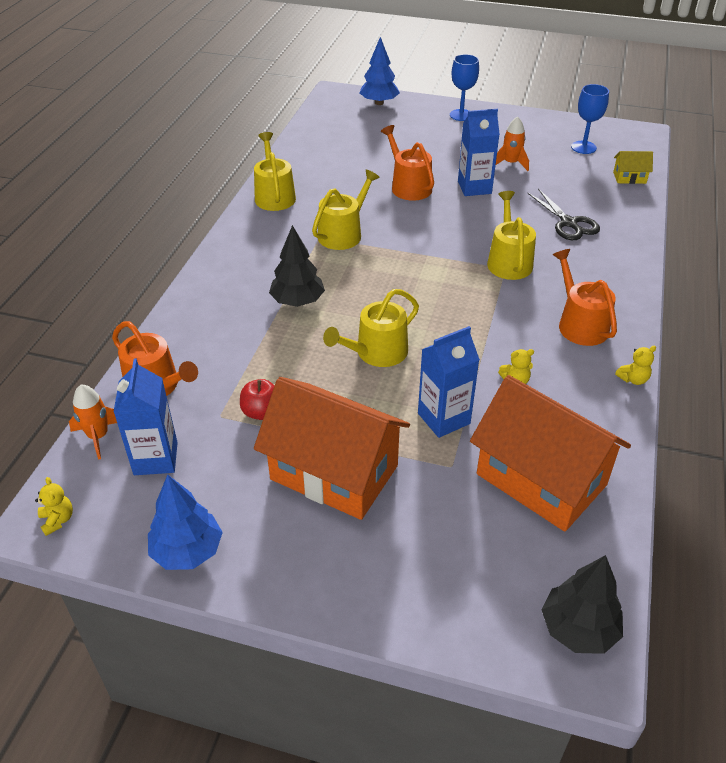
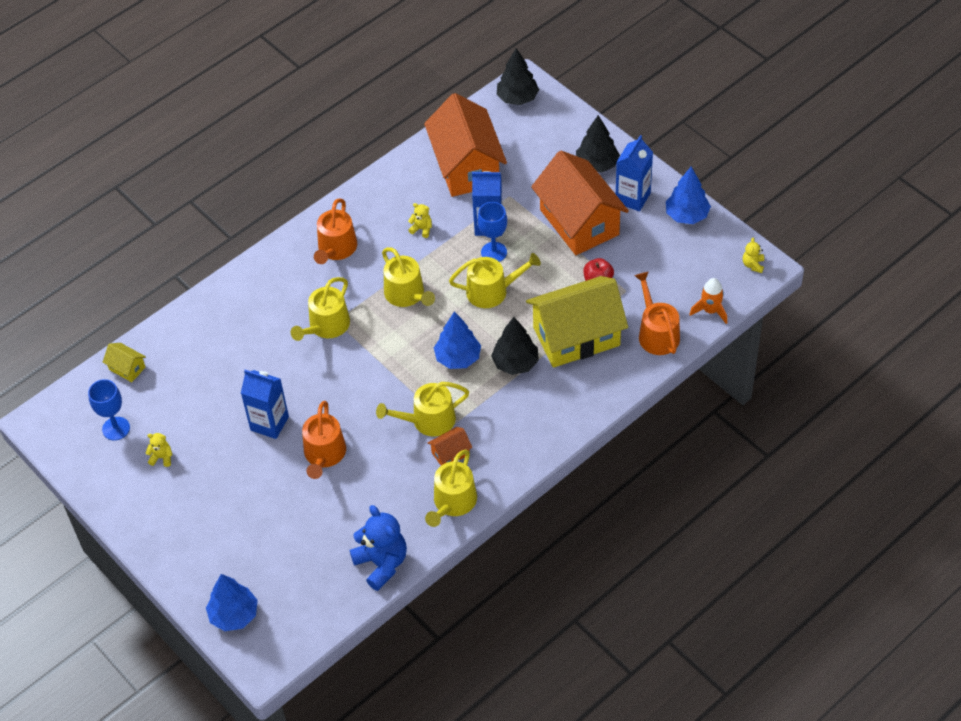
camera: 145 degrees left, 10 degrees up
(155, 458) = (680, 278): blue carton -> blue carton (632, 198)
(249, 347) = (576, 337): none -> yellow house
(300, 151) = (381, 563): none -> blue teddy bear
(303, 221) = (450, 453): none -> orange house
(359, 284) = (458, 358): none -> blue tree
(369, 570) = (597, 164): none -> black tree
(461, 115) = (172, 543): blue goblet -> blue goblet (494, 252)
(462, 314) = (407, 294): none -> yellow watering can
(511, 163) = (205, 440): orange rocket -> none
(569, 223) = (238, 342): black scissors -> none
(633, 379) = (348, 197): yellow teddy bear -> yellow teddy bear (161, 457)

